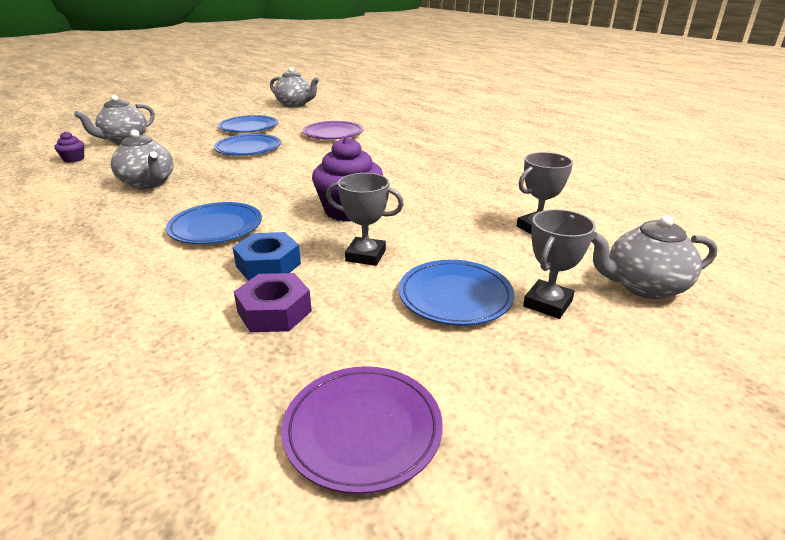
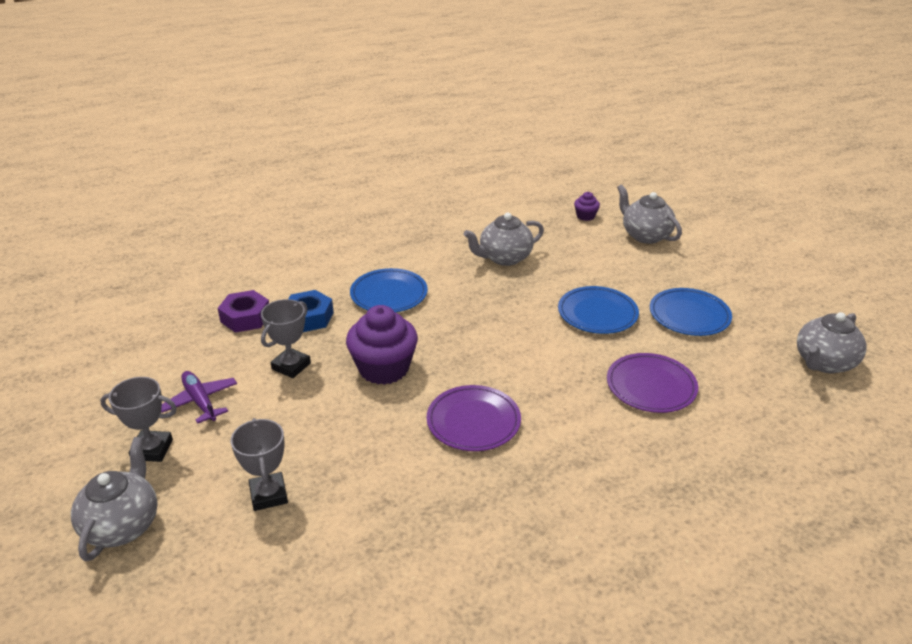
camera: 105 degrees right, 5 degrees up
(362, 430) = (119, 340): purple plate -> purple plate (473, 421)
(455, 296) = (200, 401): blue plate -> purple plane
(547, 303) = (152, 449): grey trophy -> grey trophy turned 45 degrees counterclockwise

